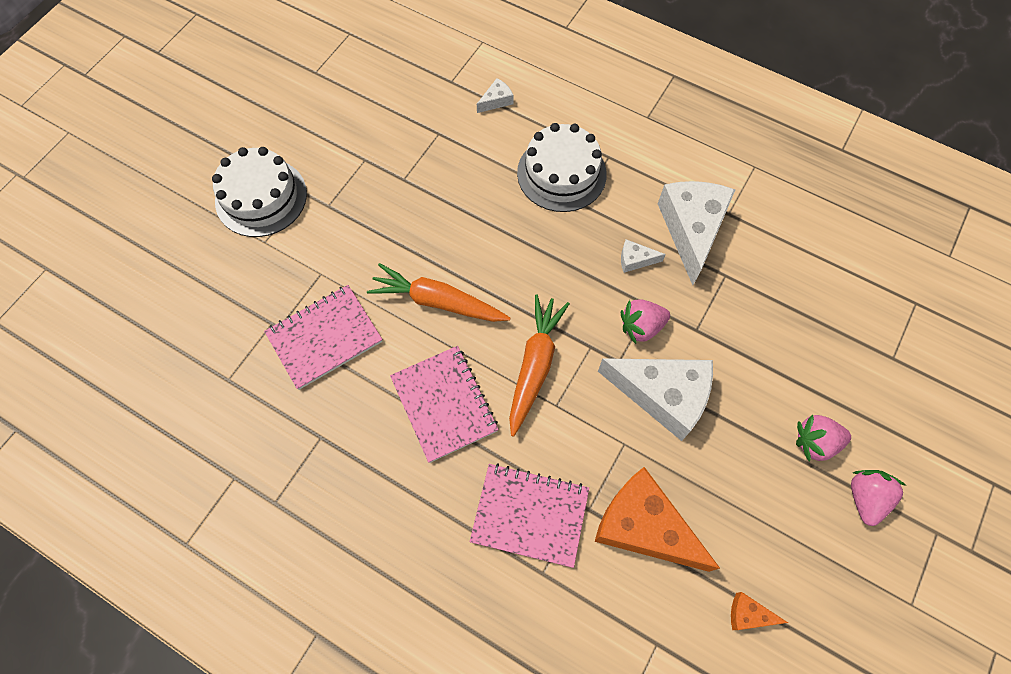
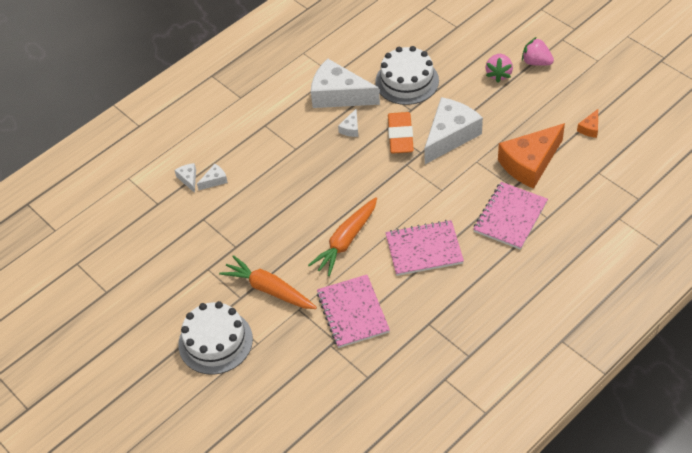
camera: 70 degrees left, 15 degrees down
(501, 128) = (214, 180): none -> white cheese
(534, 365) = (411, 196): orange carrot -> orange carrot (269, 289)
(561, 173) = (268, 153): white cake -> white cake (407, 81)
(641, 327) = (400, 136): pink strawberry -> orange eraser

